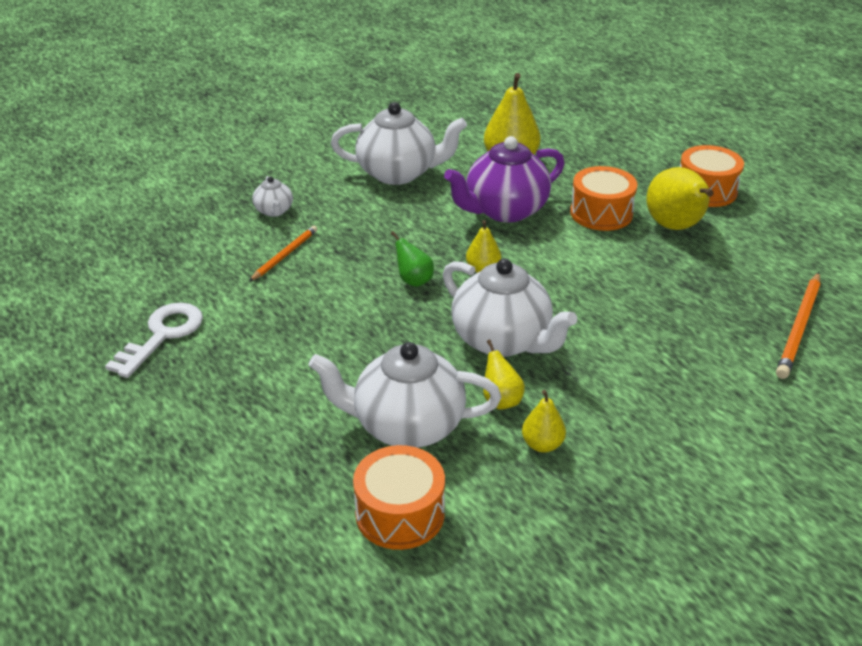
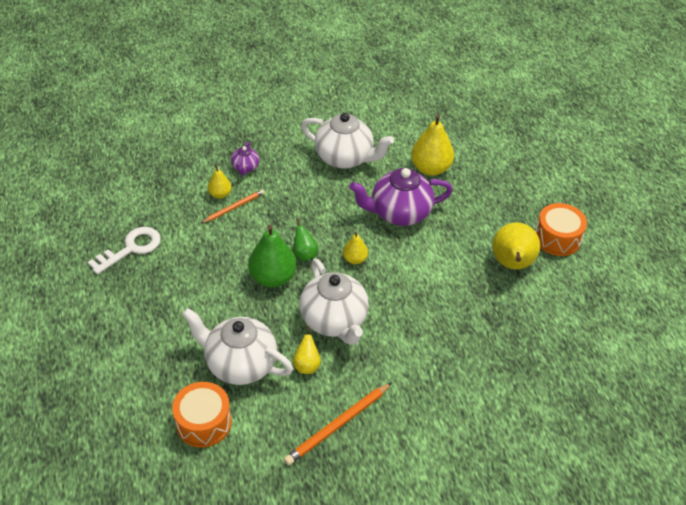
camera: 20 degrees right, 10 degrees up
(274, 211) = (245, 167): white teapot -> purple teapot
(388, 316) = (273, 278): none -> green pear
(542, 444) = (313, 406): yellow pear -> yellow pear (220, 194)
(601, 213) = (466, 236): orange drum -> none
(799, 327) = (541, 376): orange pencil -> orange pencil (338, 425)

